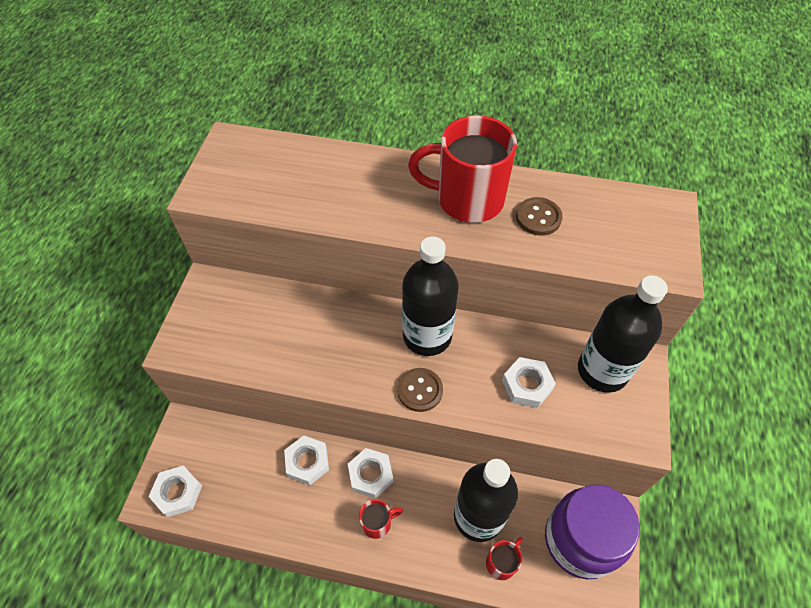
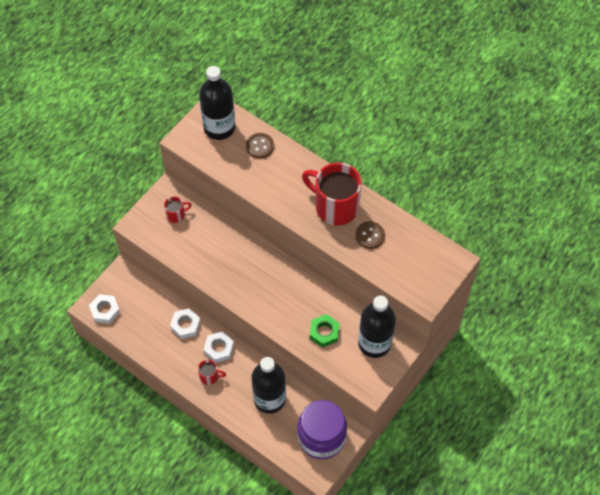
camera: 25 degrees right, 5 degrees up
(420, 390) = (261, 309): brown button -> brown button (260, 146)
(427, 336) = (282, 279): black bottle -> black bottle (219, 127)
(502, 562) = (269, 428): red mug -> red mug (176, 215)
(527, 385) = (324, 332): white nut -> green nut

